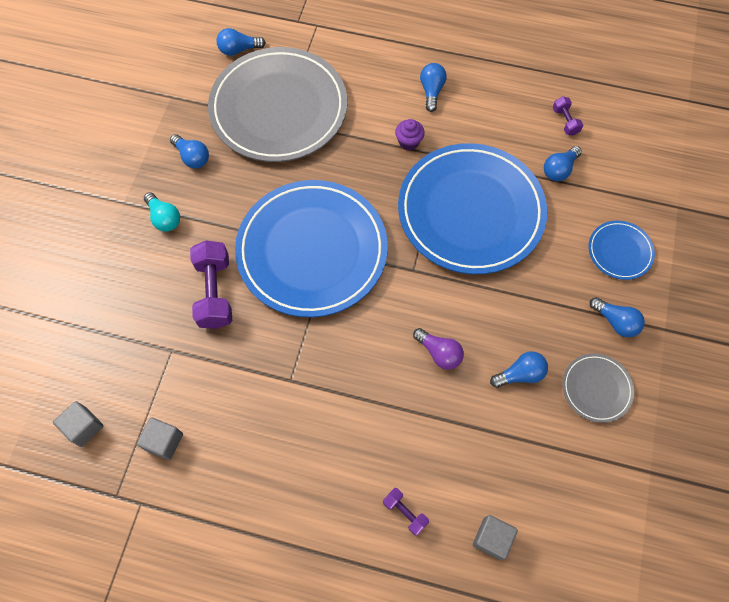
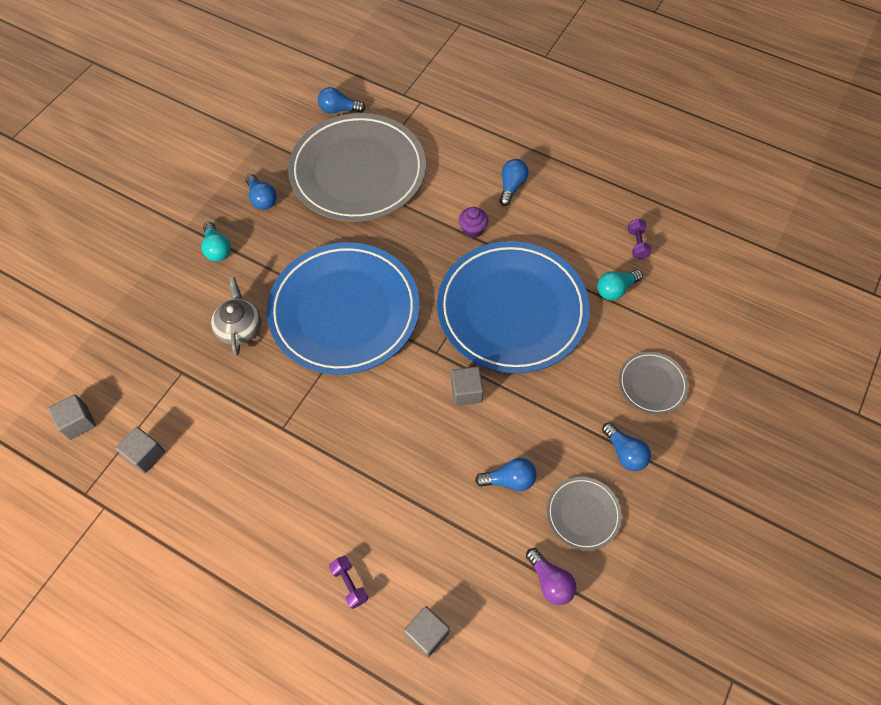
camera: 15 degrees right, 5 degrees down
(215, 292) = (240, 328): purple dumbbell -> grey teapot
(439, 353) = (435, 438): purple light bulb -> purple light bulb (550, 581)
(453, 301) = (466, 392): none -> grey cube
(559, 170) = (615, 290): blue light bulb -> turquoise light bulb
(619, 251) = (652, 384): blue plate -> grey plate

